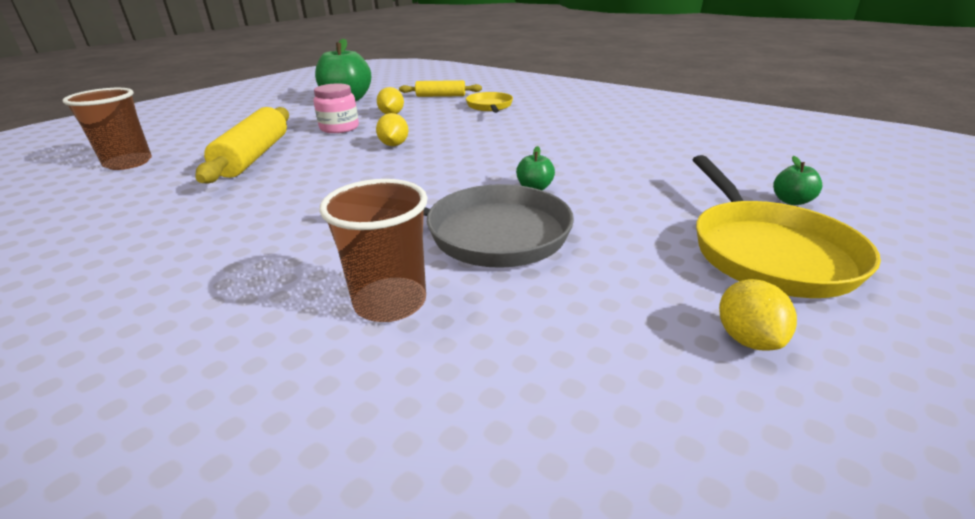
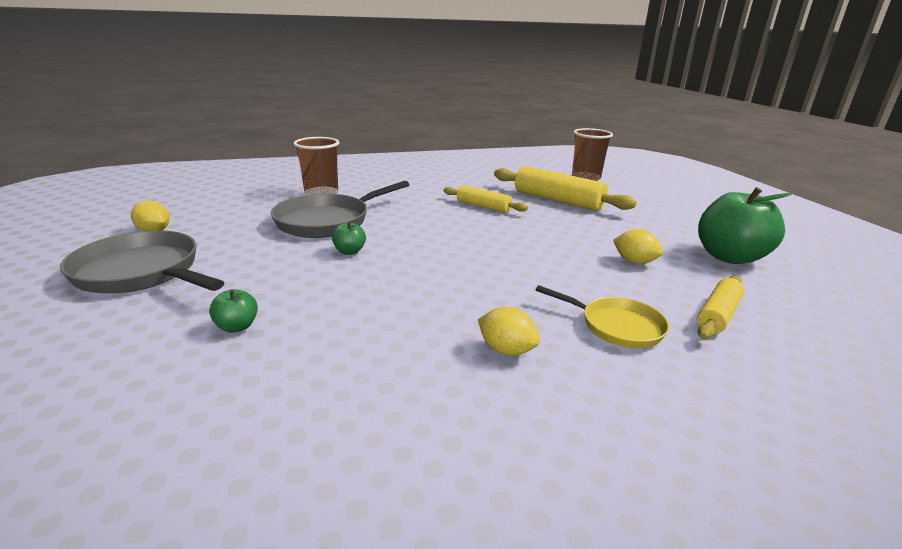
camera: 125 degrees right, 5 degrees down
(318, 178) = (483, 206): none -> yellow rolling pin
(339, 128) = (604, 232): pink jar -> none
(394, 145) = (522, 238): yellow lemon -> yellow lemon (506, 350)
(766, 251) = (142, 273): yellow pan -> grey pan
(791, 201) = (112, 330): green apple -> green apple (237, 327)

